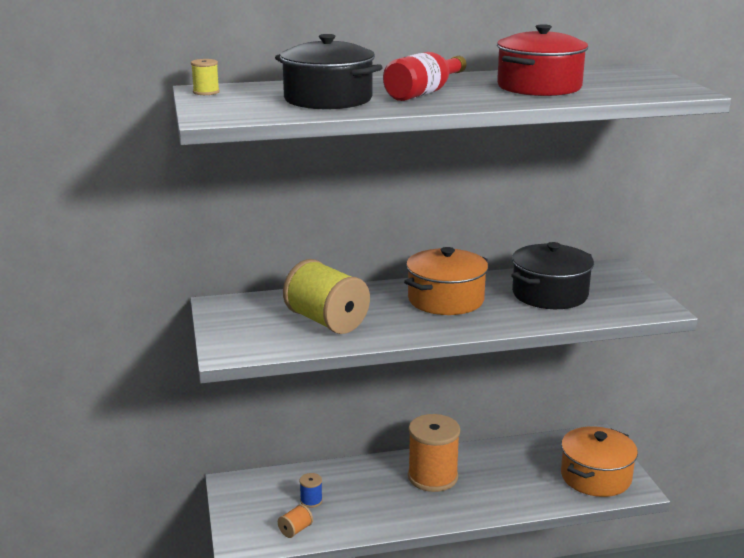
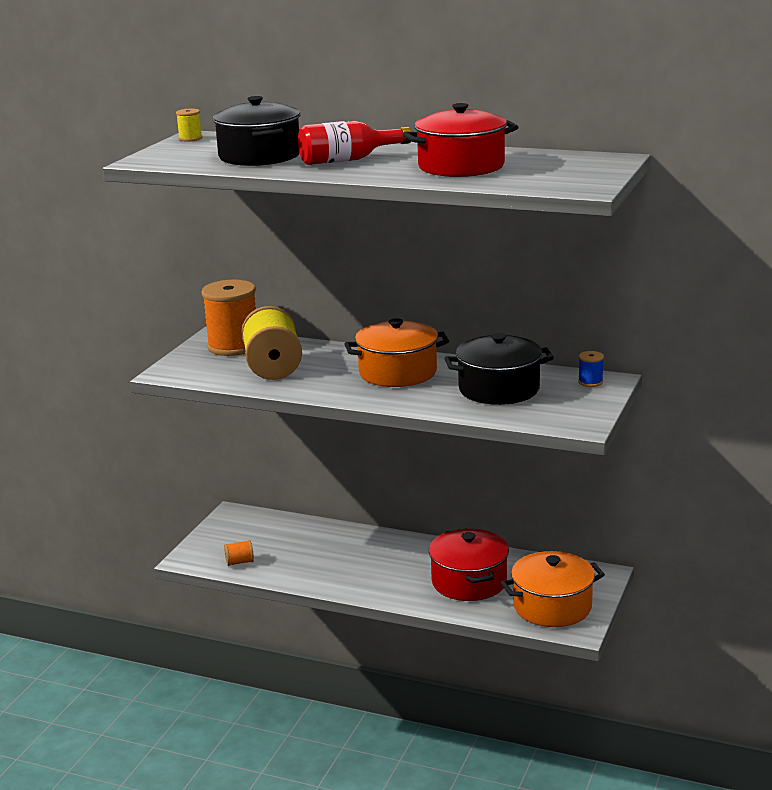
camera: 35 degrees right, 0 degrees up
(311, 501) = (277, 545): blue spool -> blue spool (590, 382)
(432, 477) = (400, 559): orange spool -> orange spool (233, 346)
(510, 478) = (469, 582): none -> red pot

